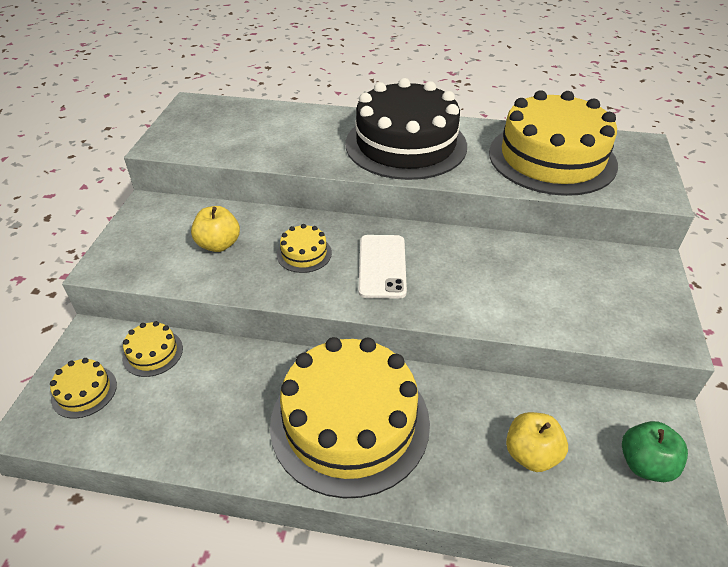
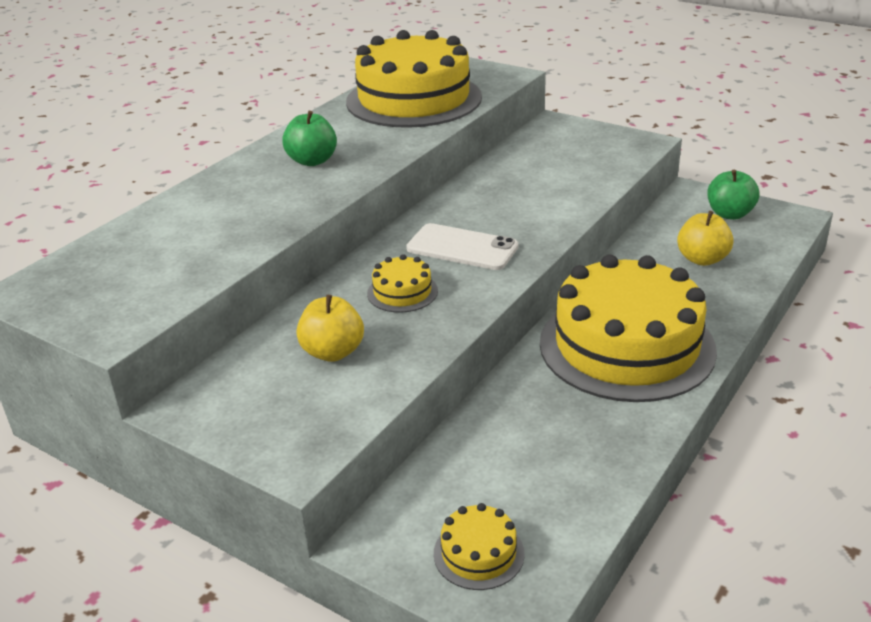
camera: 65 degrees left, 10 degrees down
(153, 353) = (444, 480): yellow cake -> none
(406, 144) = (312, 161): black cake -> green apple

